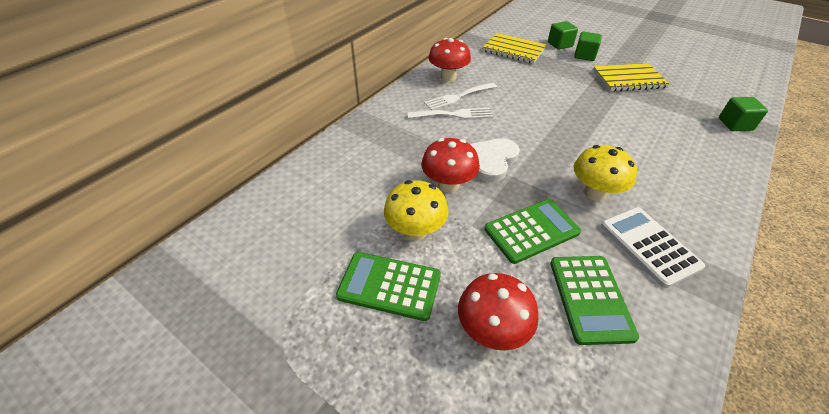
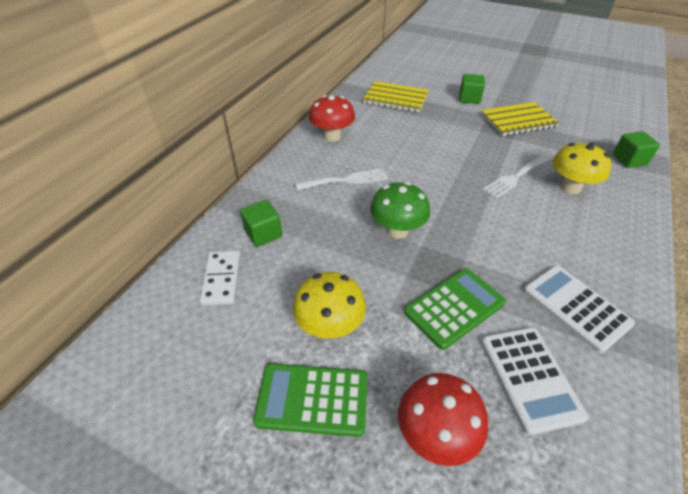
camera: 10 degrees left, 0 degrees up
(330, 182) = (222, 279): none -> white domino
(448, 185) = (356, 265): red mushroom -> none
(458, 97) = (347, 159): white fork -> white fork (515, 178)
(492, 161) = (397, 230): white heart -> green mushroom
(560, 44) = (442, 88): green cube -> green cube (263, 234)
(590, 298) = (530, 378): green calculator -> white calculator
(594, 193) = (510, 254): yellow mushroom -> yellow mushroom (570, 187)

